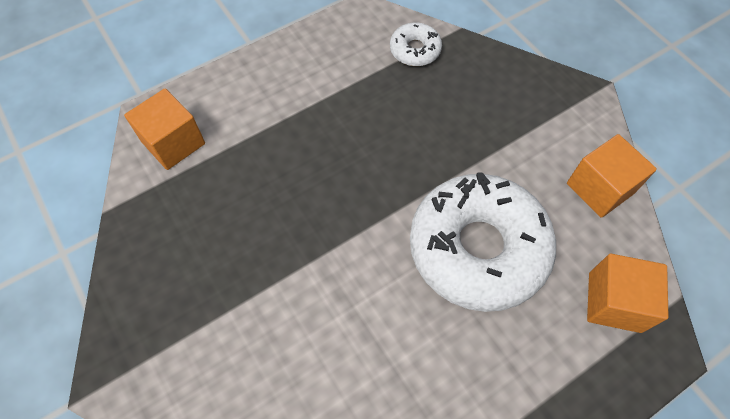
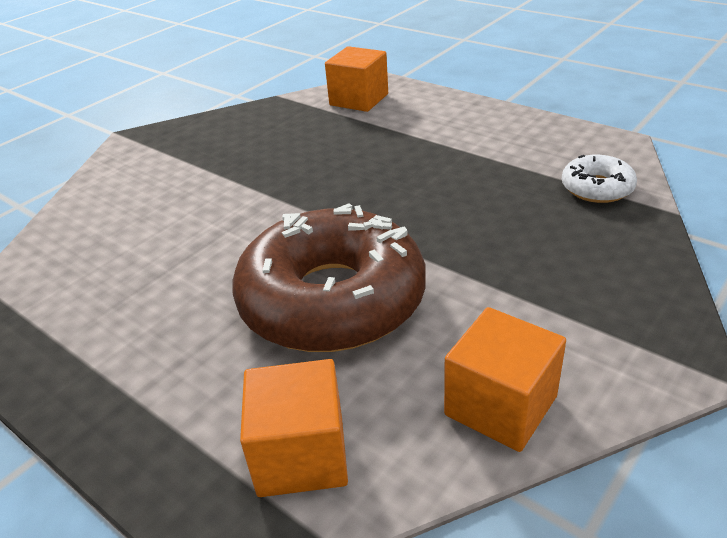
camera: 75 degrees right, 25 degrees down
(478, 248) = (332, 299): white donut -> brown donut

